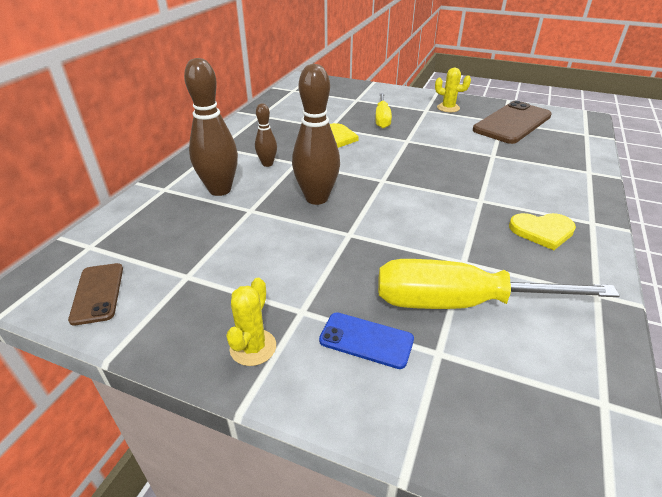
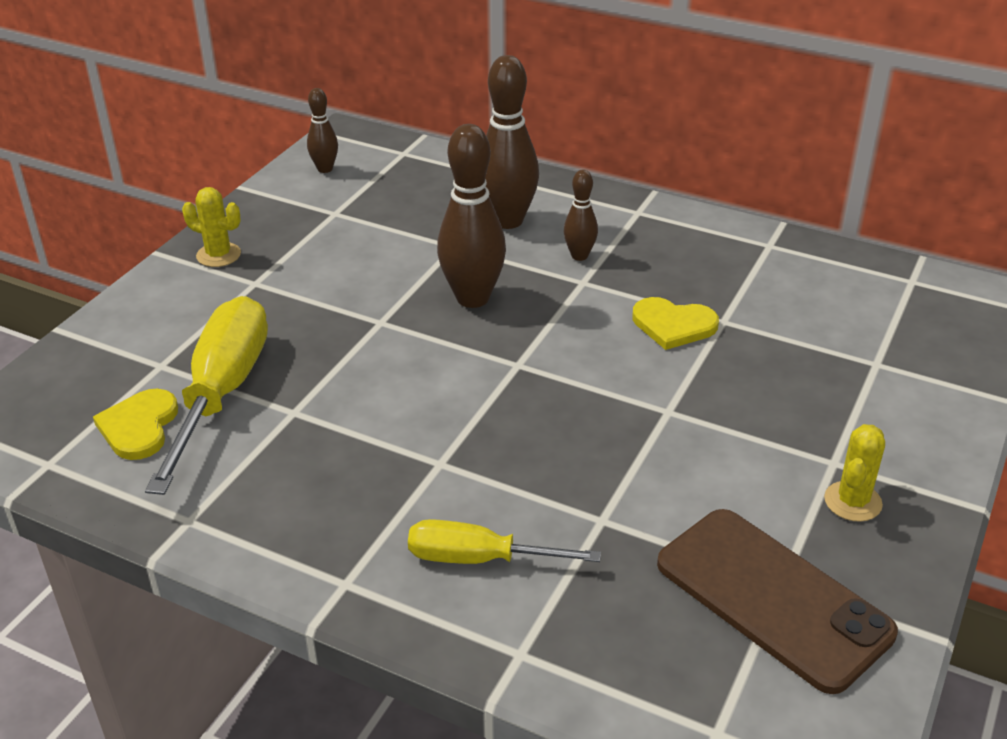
camera: 95 degrees right, 0 degrees up
(98, 293) = (325, 169): brown phone -> brown bowling pin
(366, 340) = (197, 320): blue phone -> none
(382, 119) = (771, 389): yellow screwdriver -> yellow screwdriver (480, 559)
(542, 231) = (337, 510): yellow heart -> yellow heart (139, 426)

